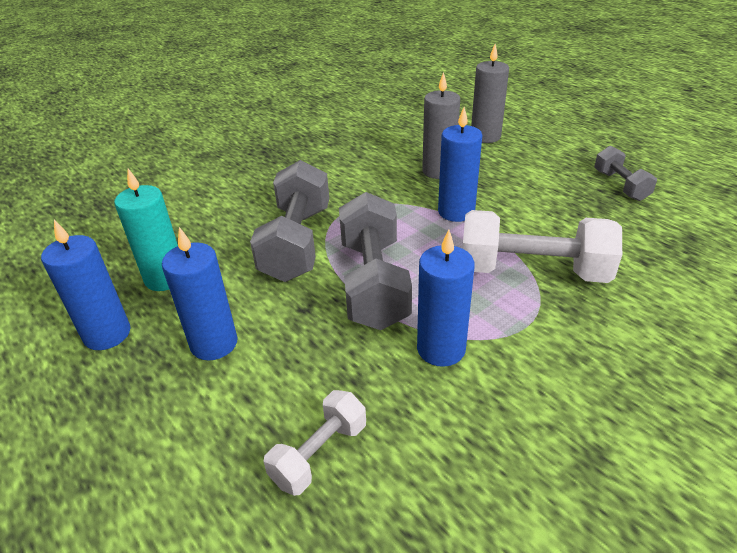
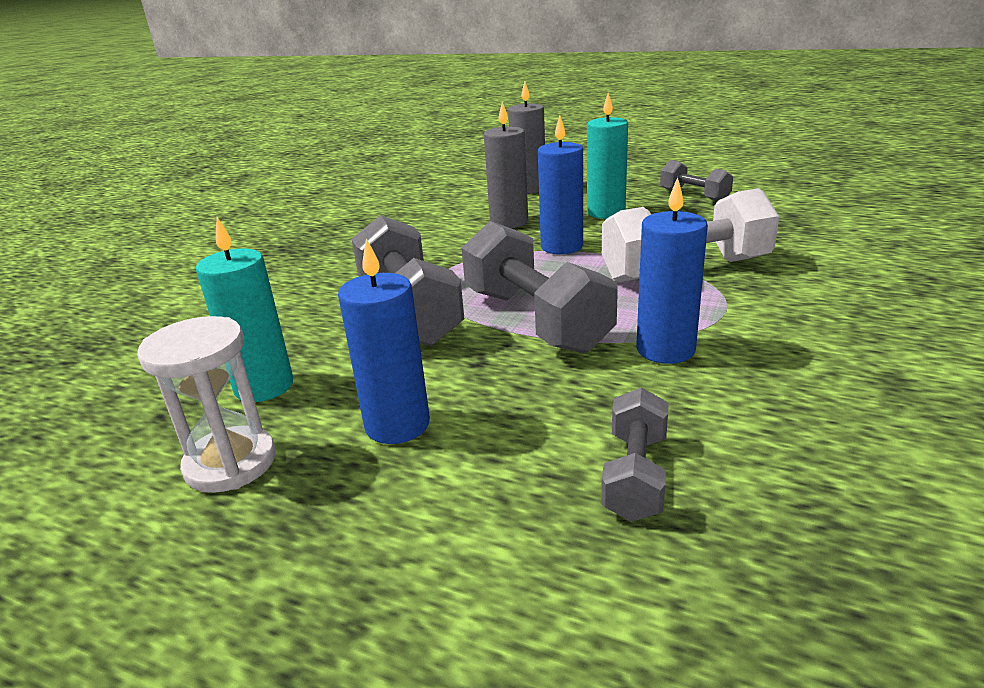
camera: 25 degrees left, 10 degrees down
(107, 334) = (230, 463): blue candle -> white hourglass
(319, 454) = (635, 475): white dumbbell -> grey dumbbell
(524, 183) = (606, 212): none -> turquoise candle

